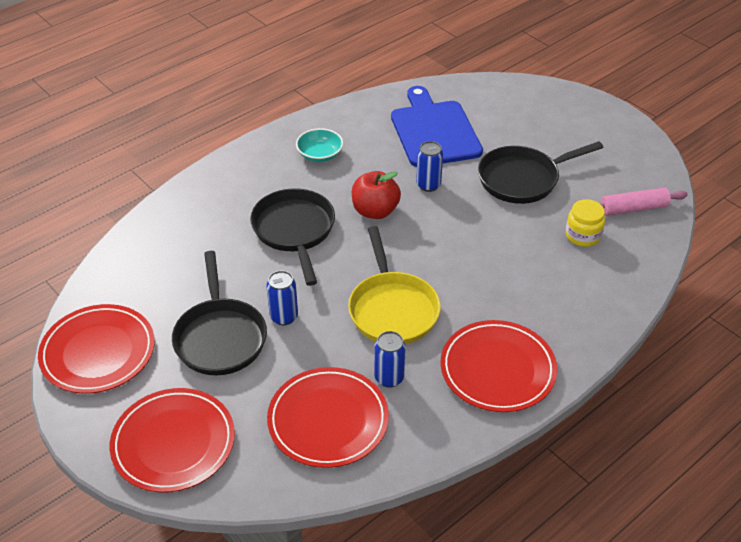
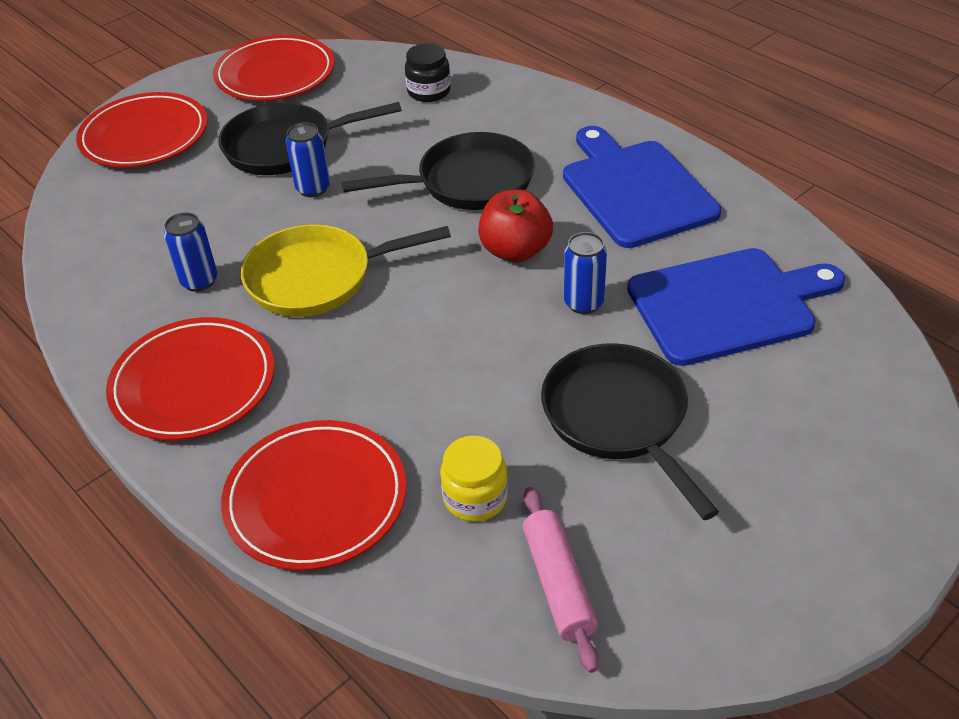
camera: 90 degrees right, 0 degrees up
(165, 250) = (429, 91): none -> black jar
(320, 155) = (635, 189): turquoise bowl -> blue cutting board
(328, 420) = (146, 236): red plate -> red plate (316, 499)

